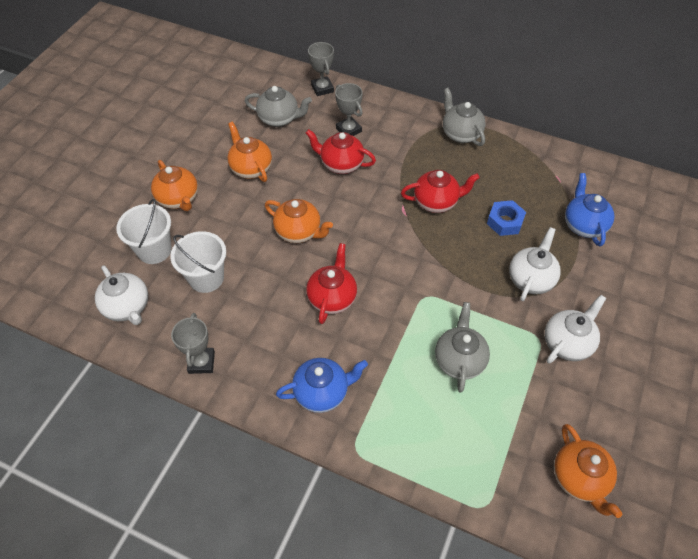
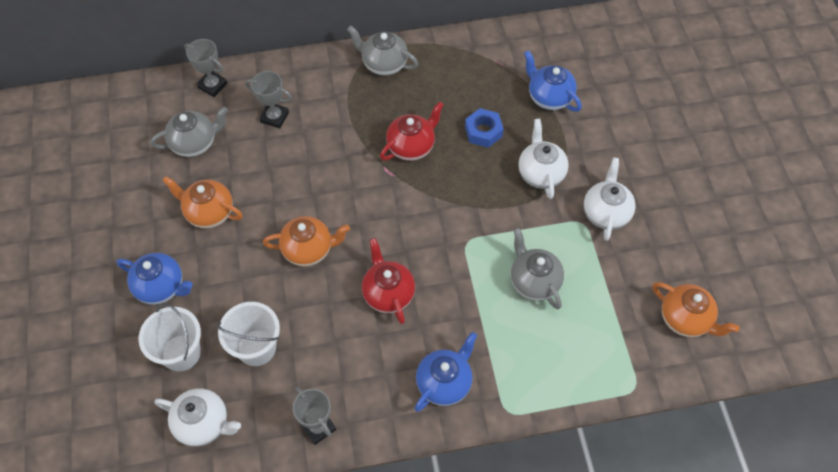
camera: 35 degrees left, 5 degrees up
(179, 199) = (161, 287): orange teapot -> blue teapot
(341, 164) = (295, 158): red teapot -> none

